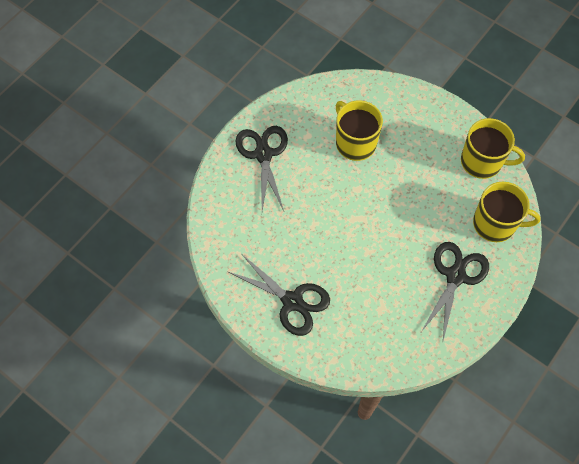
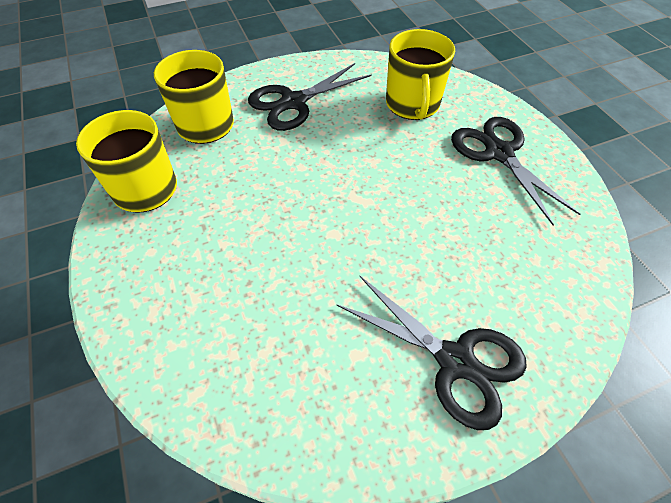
camera: 150 degrees left, 10 degrees down
(263, 154) = (455, 361): black scissors -> black scissors turned 75 degrees counterclockwise
(355, 142) = (288, 300): yellow mug -> yellow mug (412, 104)

